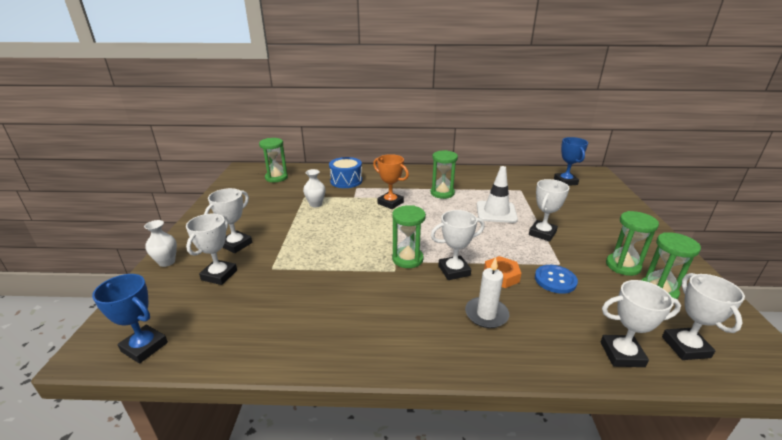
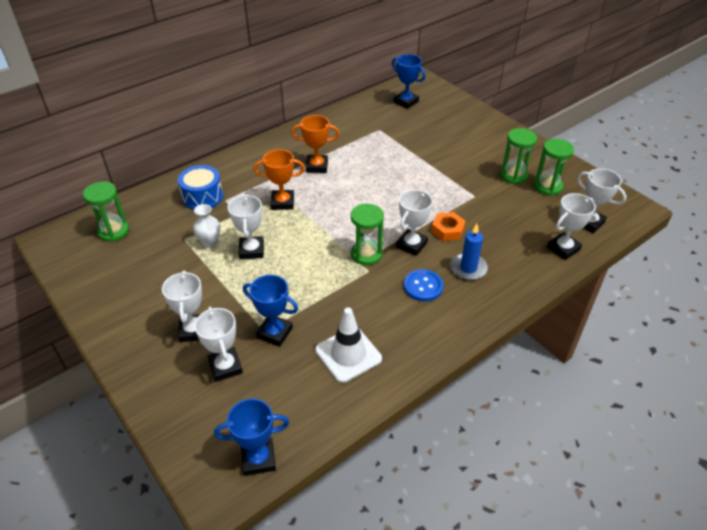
camera: 40 degrees left, 15 degrees up
(167, 262) = (150, 389): white vase -> none
(276, 273) = (274, 333): none -> blue trophy
(442, 193) = (317, 166): green hourglass -> orange trophy
(486, 314) = (468, 268): white candle -> blue candle
(496, 212) = (384, 166): white traffic cone -> white traffic cone (348, 354)
(542, 233) = (438, 172): white trophy -> white trophy (251, 250)
(555, 280) = (484, 213): blue button -> blue button (423, 286)

